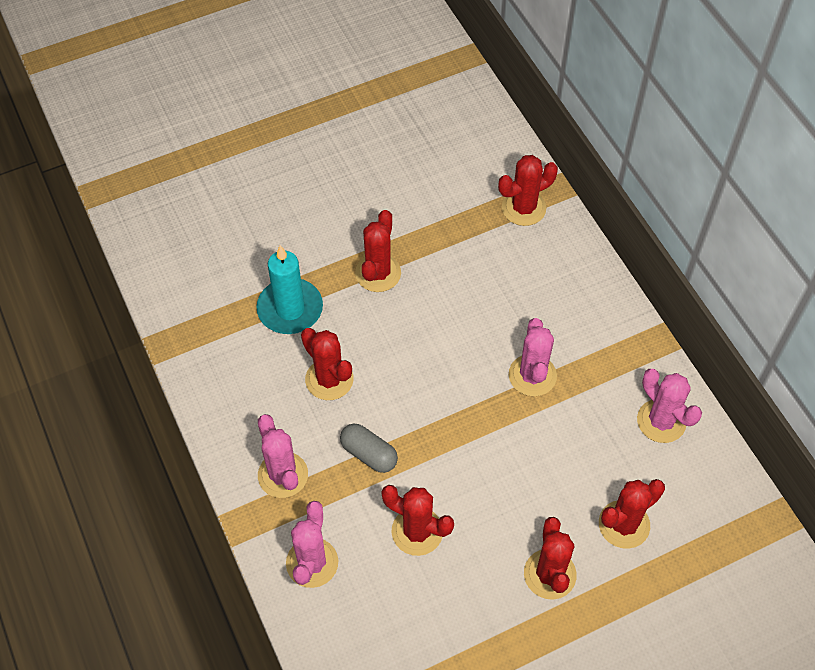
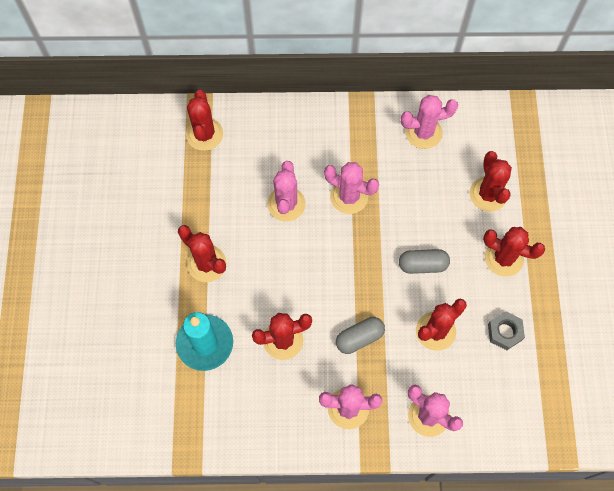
camera: 65 degrees left, 10 degrees up
(455, 610) = (504, 332): none -> grey nut
(487, 317) = (286, 204): none -> pink cactus
(491, 486) = (422, 265): none -> grey capsule

